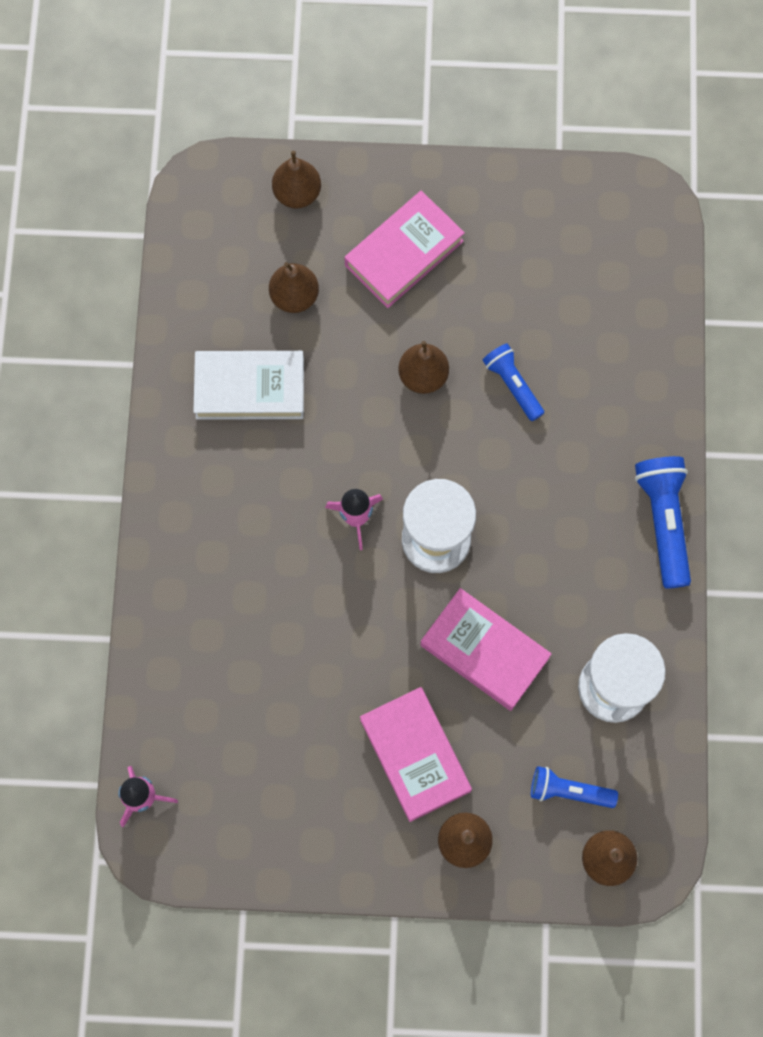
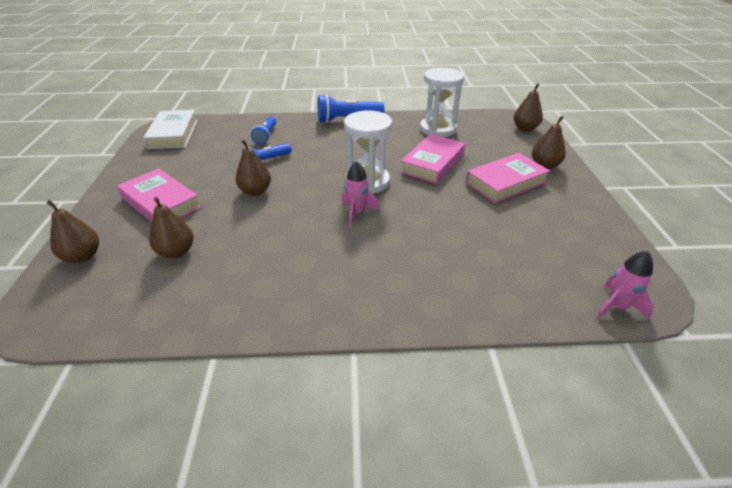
camera: 95 degrees left, 35 degrees down
(250, 388) = (252, 271): white book -> white book (173, 134)
(569, 791) = (497, 138): blue flashlight -> blue flashlight (266, 136)

